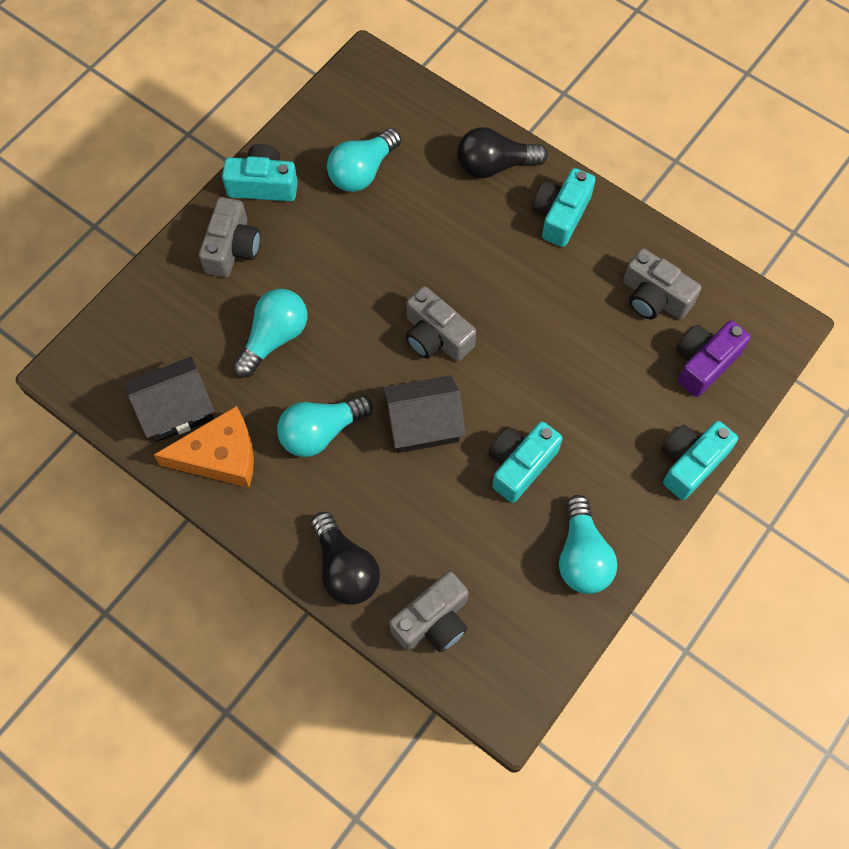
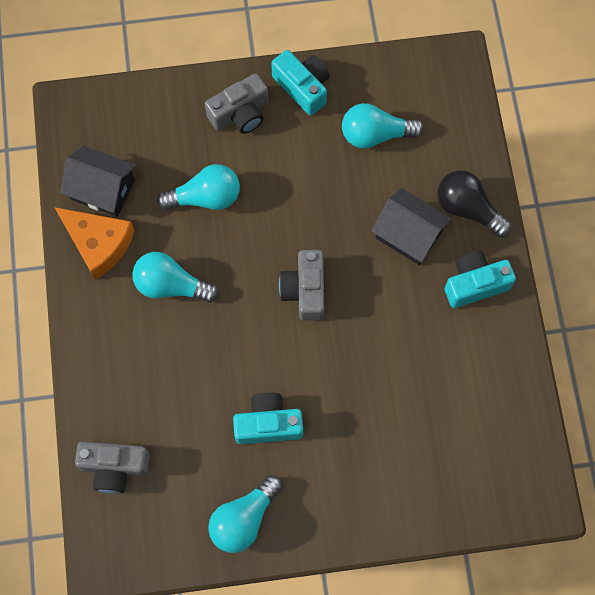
camera: 45 degrees right, 5 degrees up
(345, 568) = (98, 384): black light bulb -> none
(423, 424) = (237, 340): black house -> black house (408, 234)
(654, 297) = (476, 399): grey camera -> none
(690, 463) = (377, 530): turquoise camera -> none
(704, 363) = (460, 474): purple camera -> none

